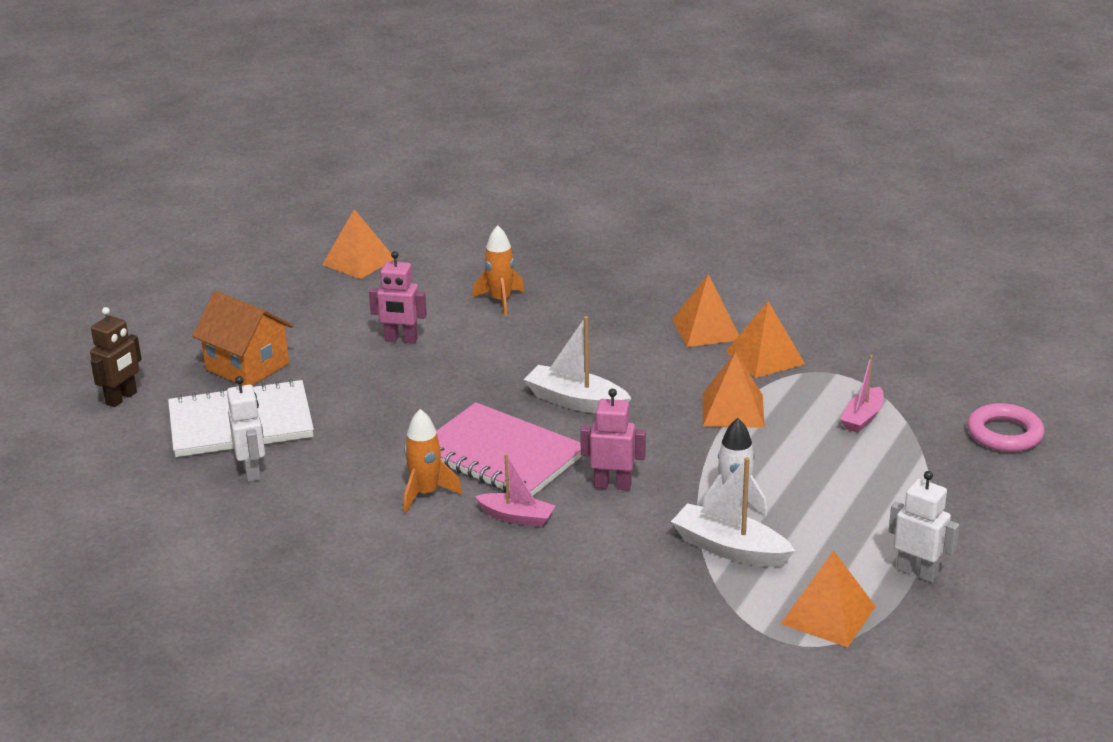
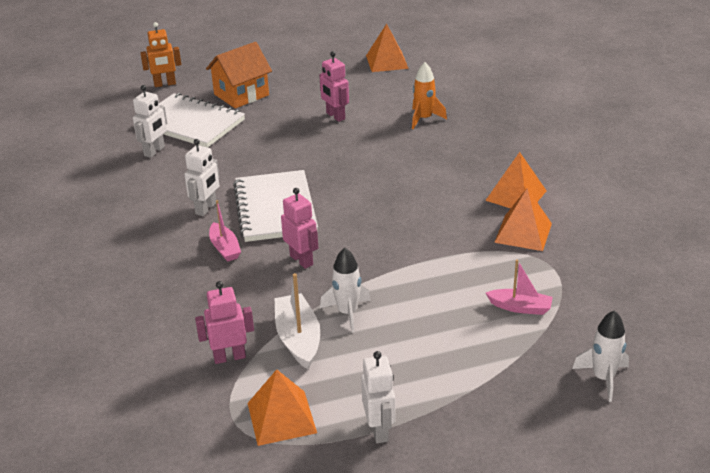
camera: 45 degrees right, 5 degrees up
(121, 398) = (165, 84): brown robot -> orange robot
(247, 366) = (241, 95): orange house -> orange house turned 60 degrees clockwise
(426, 493) = (206, 208): orange rocket -> white robot
(501, 455) = (275, 209): pink notebook -> white notebook
(576, 401) = (365, 199): white boat -> none
(697, 600) = (229, 357): none -> pink robot
(733, 410) = (445, 255): orange pyramid -> none
(862, 418) = (520, 307): pink boat -> pink boat turned 150 degrees counterclockwise
(1004, 434) = (603, 378): pink ring -> white rocket

